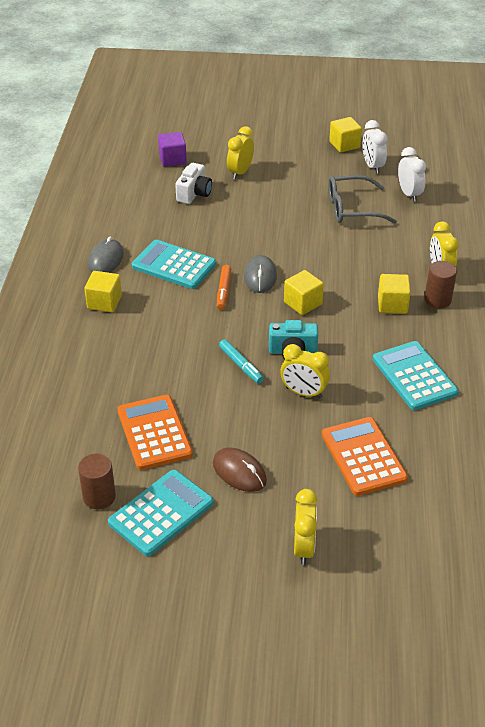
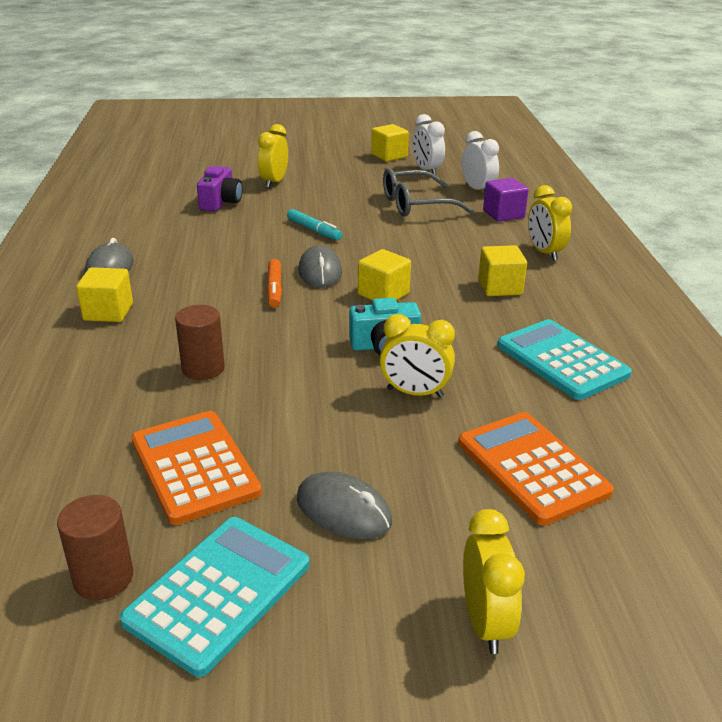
camera: 10 degrees left, 10 degrees down
(172, 159) = (190, 176): purple cube -> purple cube (503, 214)
(174, 265) = (203, 268): turquoise calculator -> none
(194, 193) = (221, 202): white camera -> purple camera
(239, 472) = (343, 510): brown mouse -> grey mouse
(241, 365) = (315, 368): turquoise marker -> turquoise marker (314, 230)
(437, 300) = (554, 279): brown cylinder -> brown cylinder (203, 368)

